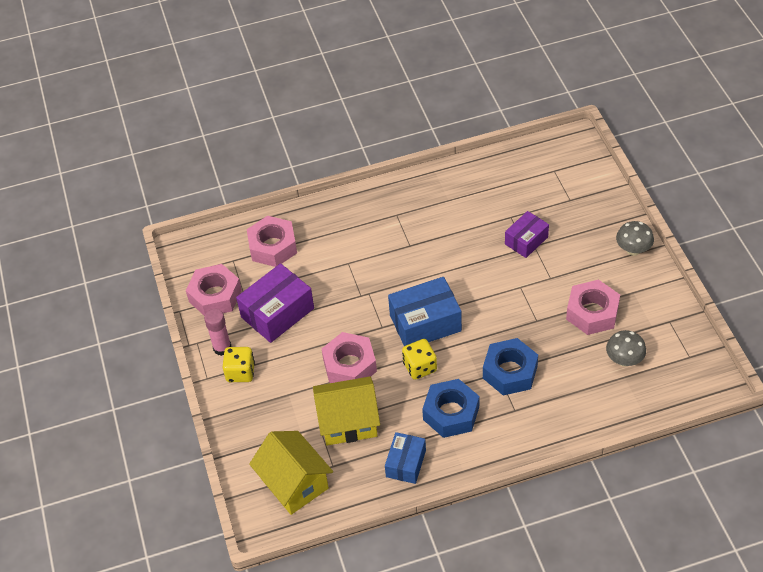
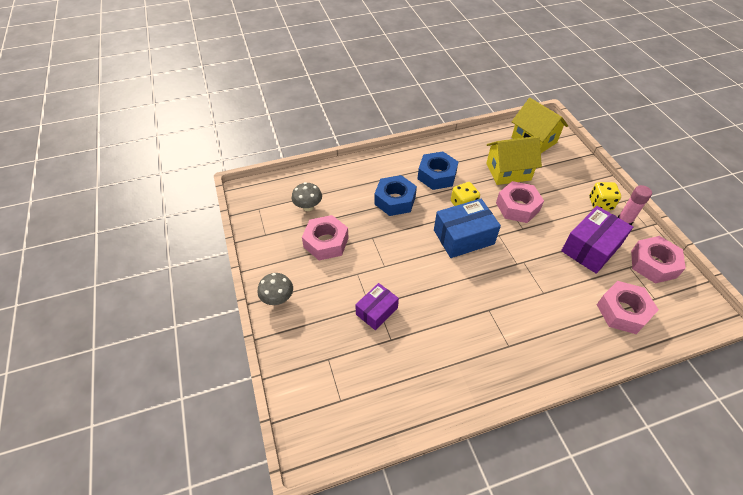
camera: 175 degrees right, 0 degrees up
(406, 463) = (464, 149): blue box -> none

